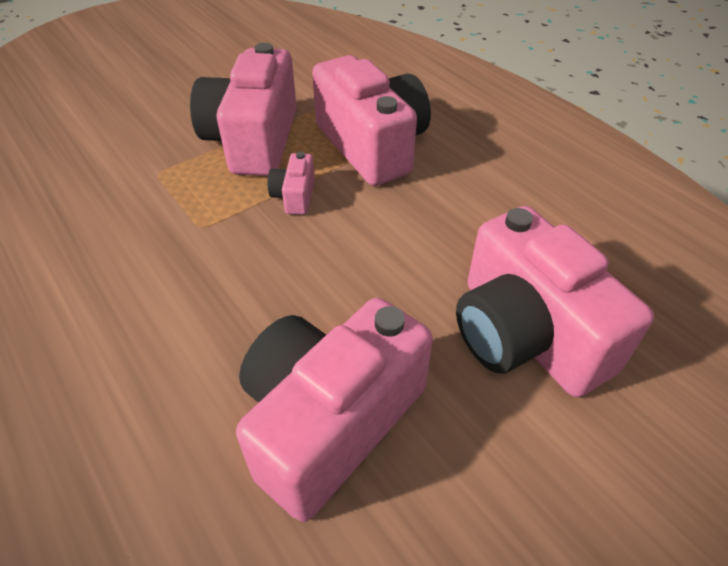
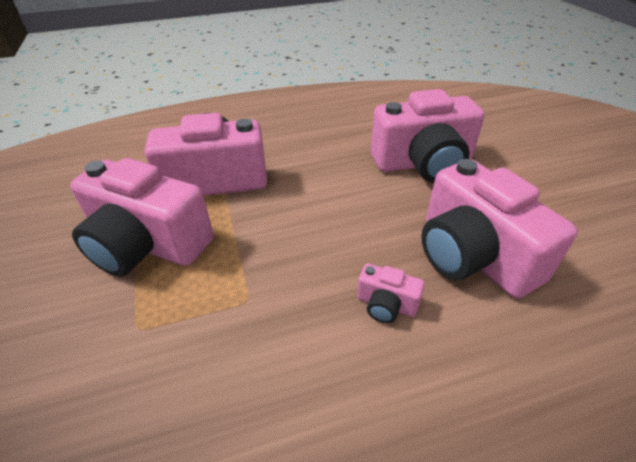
camera: 70 degrees left, 5 degrees down
(294, 196) = (246, 232): pink camera -> pink camera (386, 304)

